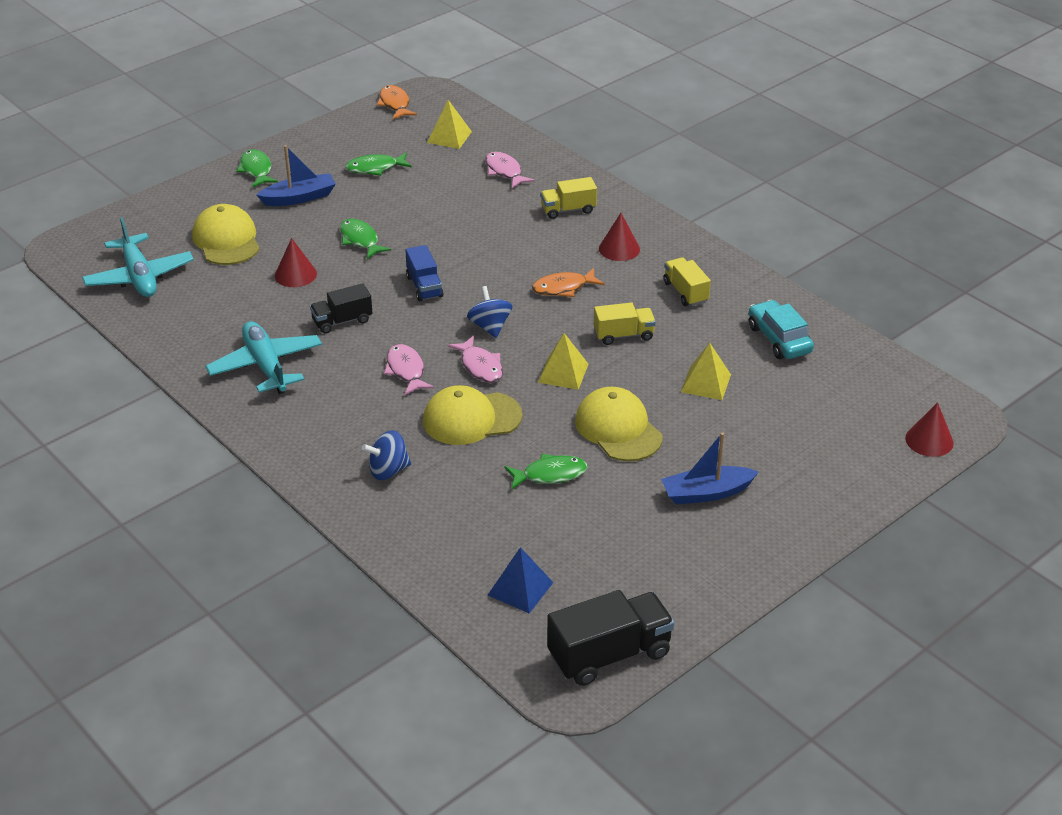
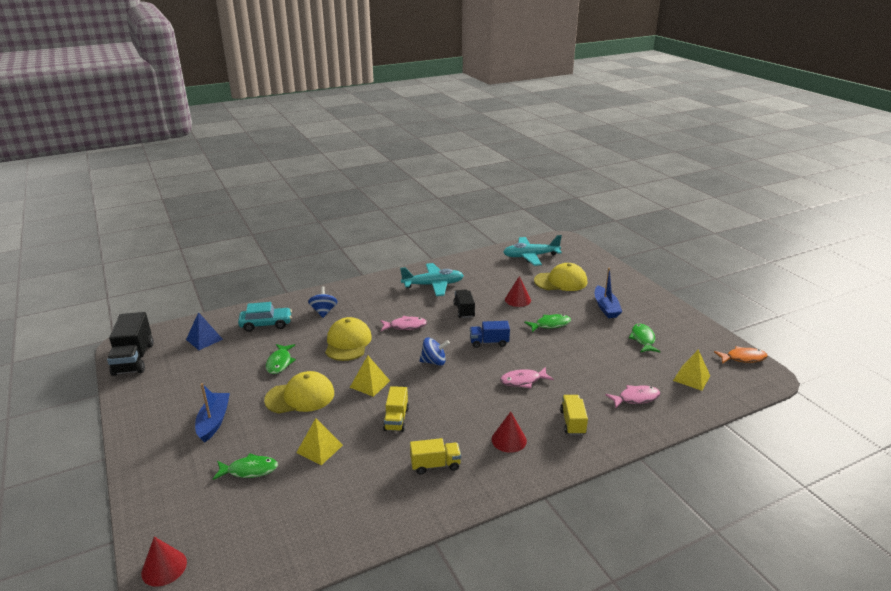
camera: 105 degrees right, 10 degrees down
(256, 170) = (642, 295): green fish -> green fish (249, 470)
(480, 366) = (395, 352): pink fish -> pink fish (523, 381)
(563, 288) = (465, 401): orange fish -> none
(779, 339) = (347, 507): turquoise car -> turquoise car (266, 324)

